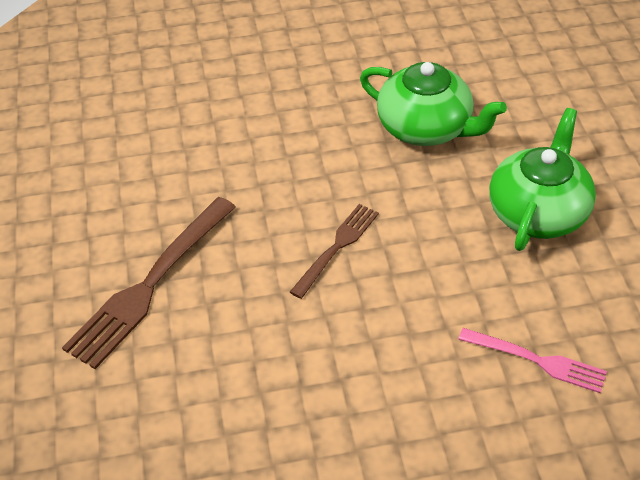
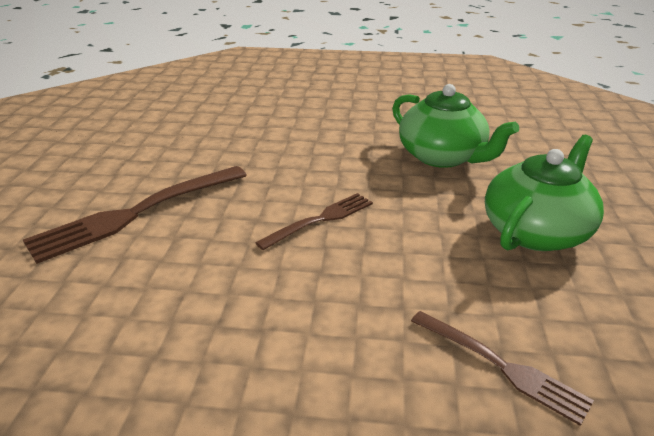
camera: 15 degrees right, 15 degrees down
(537, 360) = (501, 366): pink fork -> brown fork

